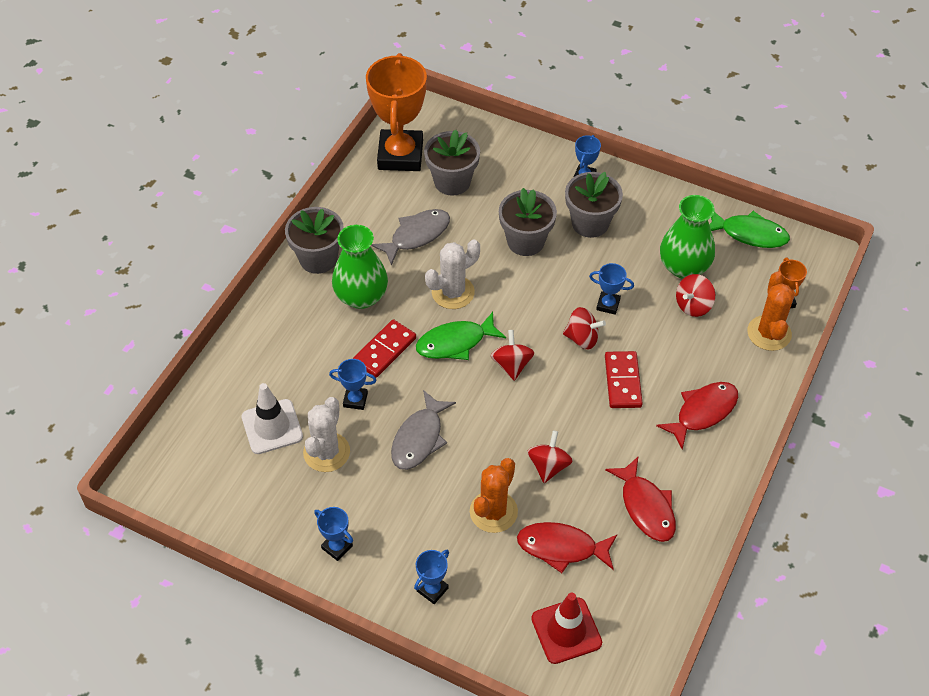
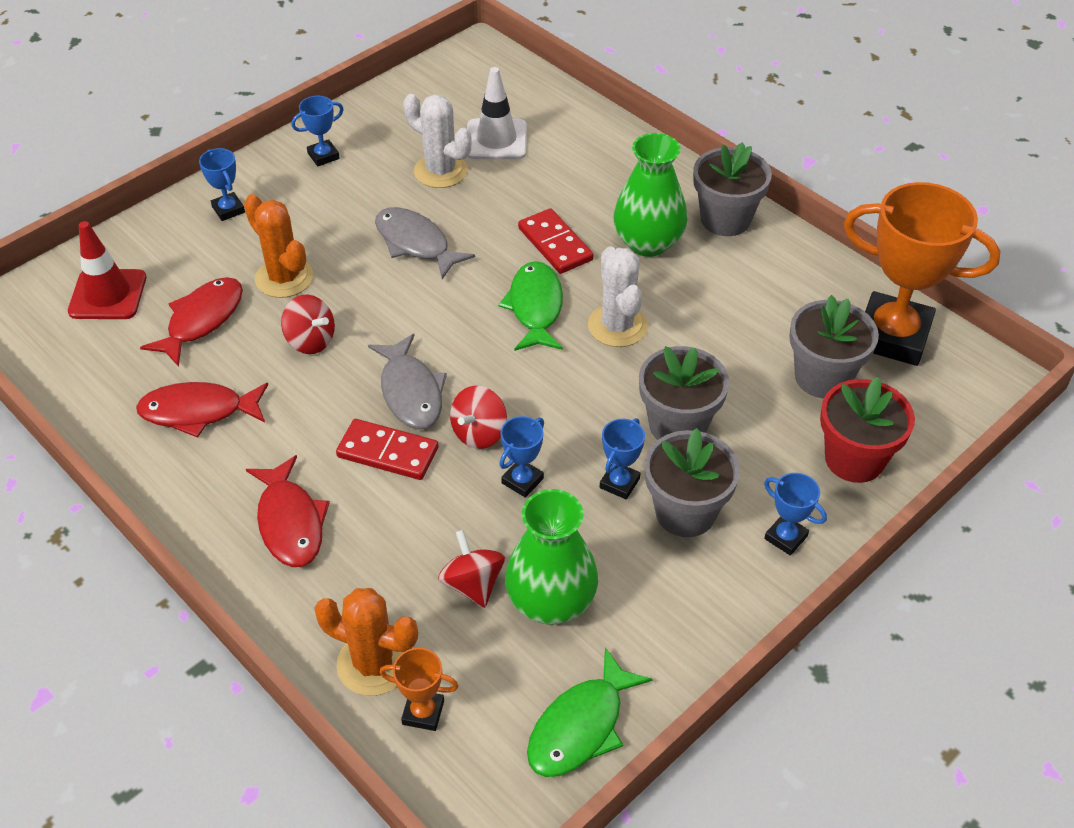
camera: 110 degrees right, 5 degrees down
(355, 400) = (497, 206): blue trophy -> blue trophy (619, 483)
(416, 235) = (731, 315): grey fish -> grey fish (411, 392)
(512, 157) = (854, 459): none -> red flower pot
(512, 365) = (474, 350): red spinning top -> none

